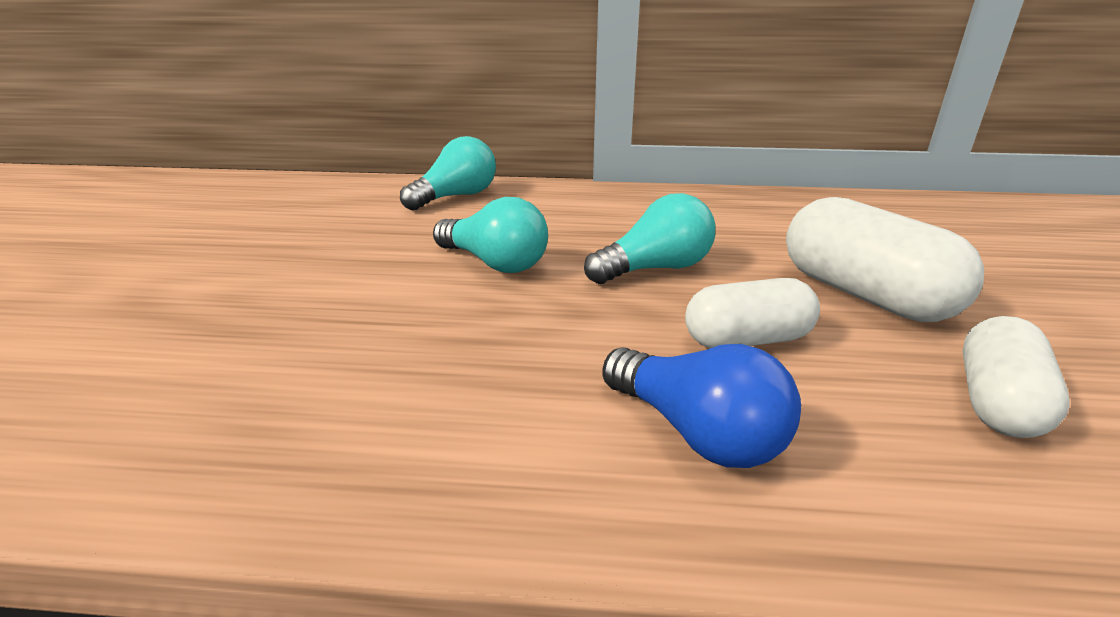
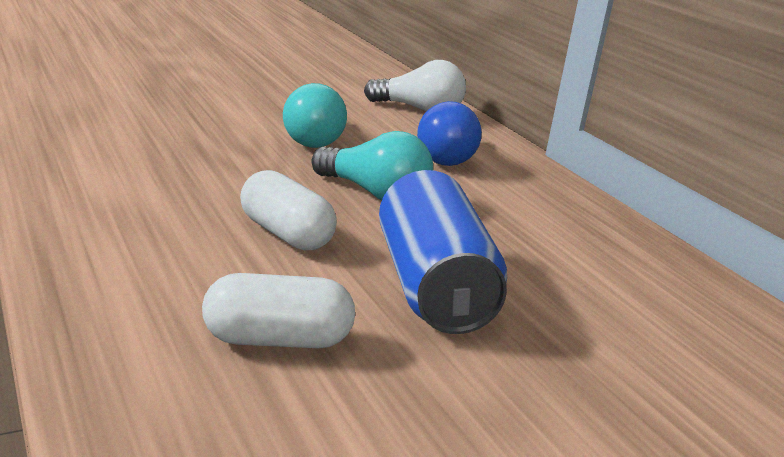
camera: 55 degrees right, 5 degrees down
(455, 197) = (419, 110): turquoise light bulb -> white light bulb
(696, 432) = (145, 221): blue light bulb -> blue light bulb (448, 157)
(864, 294) = (432, 287): white capsule -> blue can

